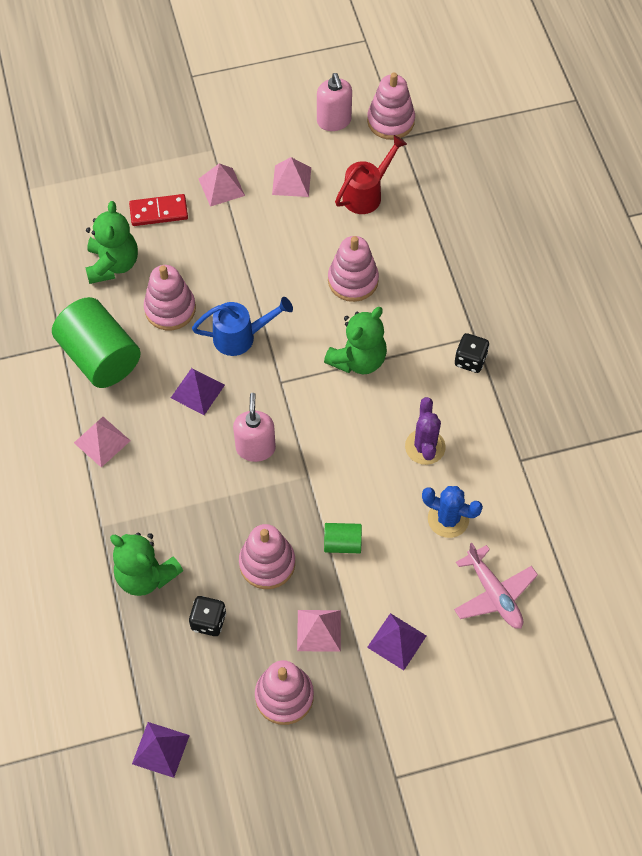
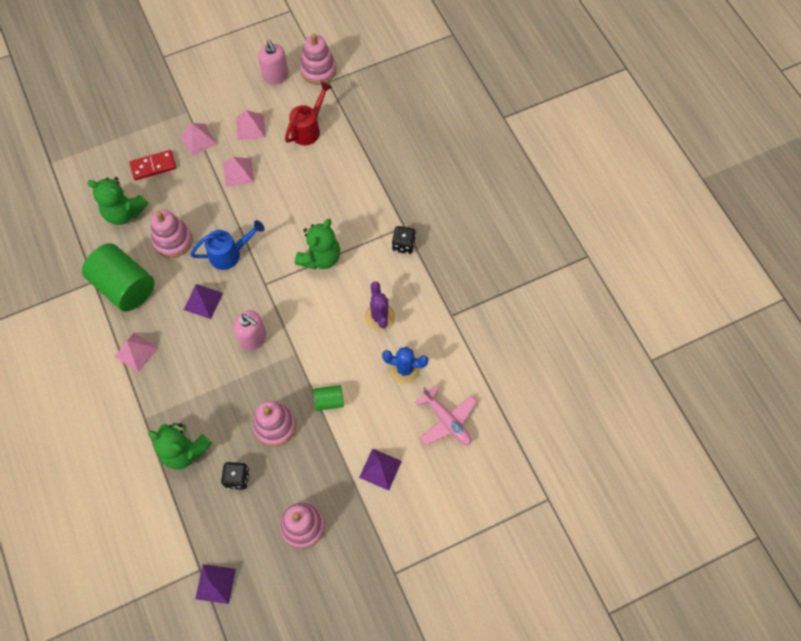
camera: 10 degrees left, 5 degrees up
(113, 264) = (124, 212): green teddy bear -> green teddy bear turned 120 degrees clockwise
(255, 448) = (253, 338): pink soap dispenser -> pink soap dispenser turned 135 degrees clockwise
(319, 630) = (321, 471): pink pyramid -> pink pyramid (238, 172)
(353, 280) = (308, 197): pink stacking toy -> none

